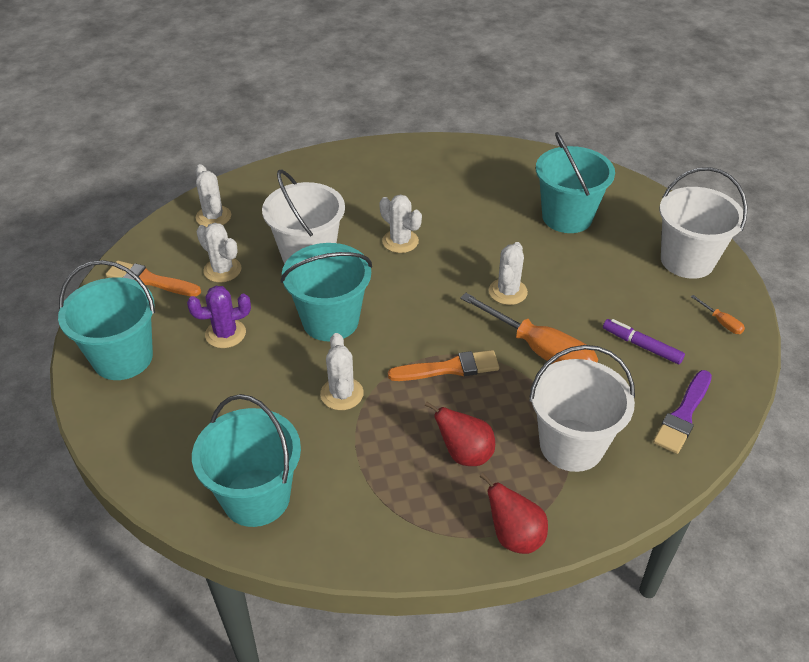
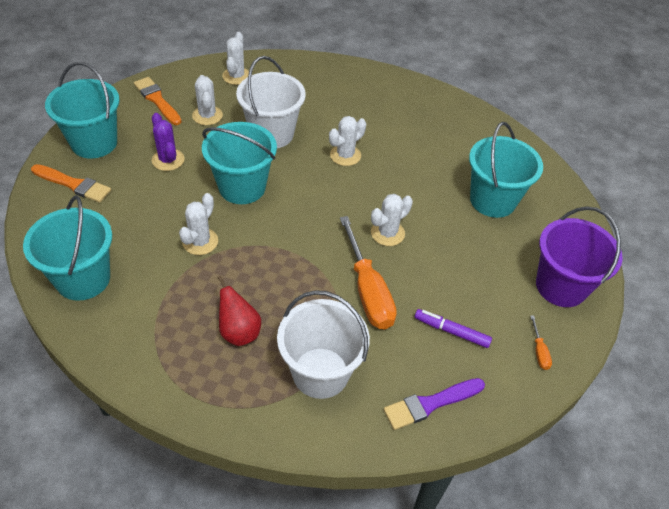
camera: 30 degrees right, 5 degrees up
(225, 334) = (168, 160): purple cactus -> purple cactus turned 45 degrees clockwise
(400, 241) = (345, 155): white cactus -> white cactus turned 60 degrees clockwise
(449, 368) = (289, 265): orange brush -> orange brush (74, 184)
(514, 536) = (215, 411): red pear -> none
(641, 346) = (451, 331): purple marker -> purple marker turned 45 degrees counterclockwise
(687, 260) = (561, 286): white bucket -> purple bucket

